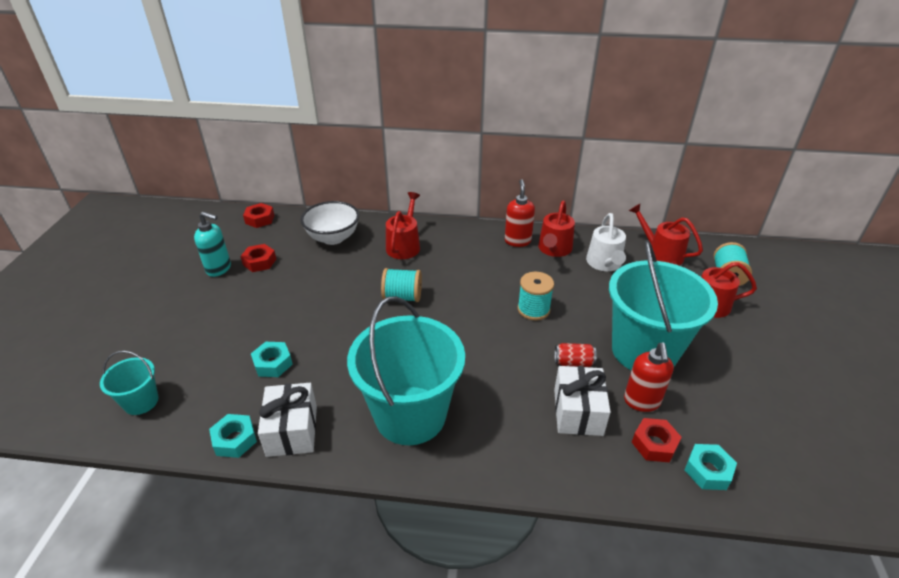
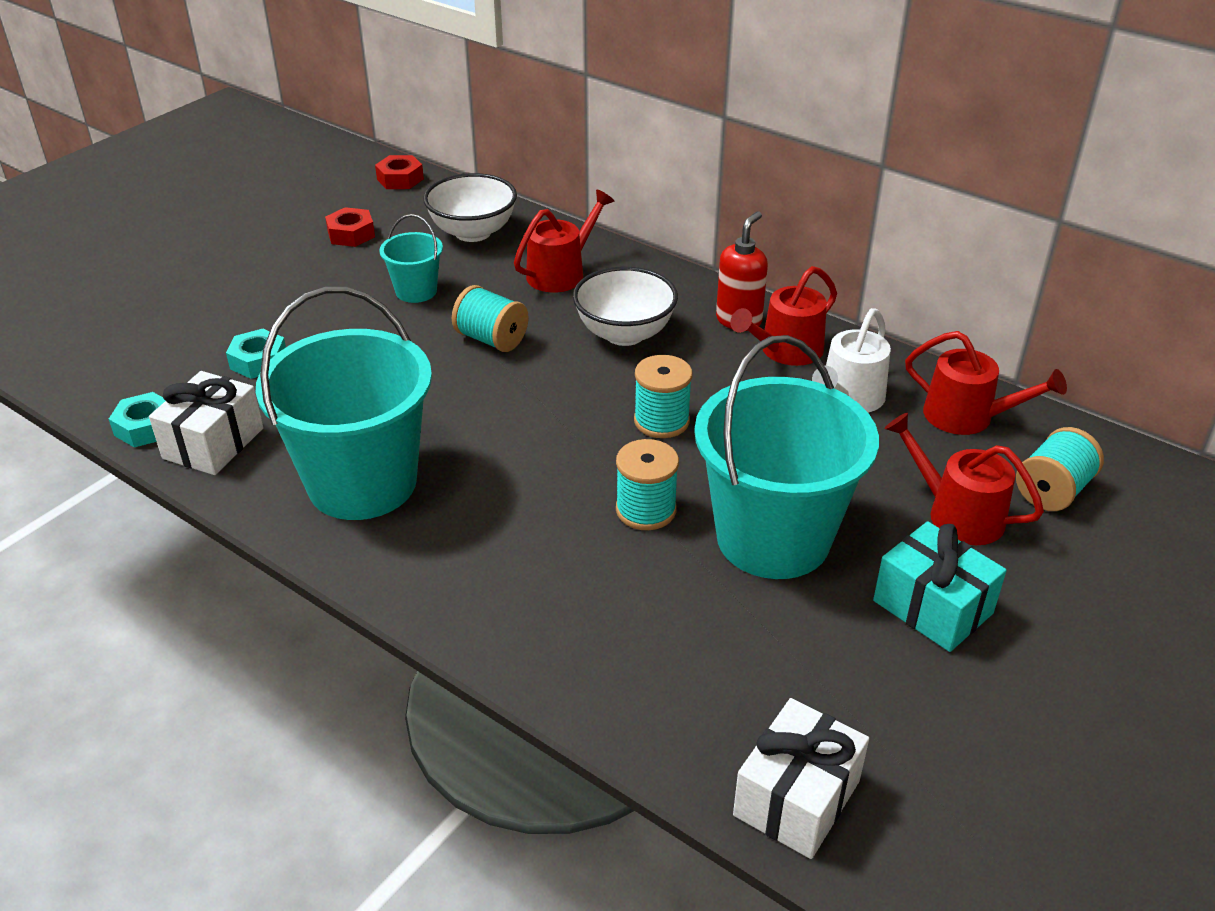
camera: 30 degrees right, 0 degrees up
(141, 402) = (88, 349): turquoise bucket -> turquoise bucket (416, 291)
(219, 269) = (296, 227): turquoise soap dispenser -> none
(469, 268) = (624, 334): none -> white bowl
(573, 362) = (646, 510): red can -> turquoise spool
(578, 412) = (584, 571): white gift -> white gift (797, 798)
(641, 402) = (692, 598): red soap dispenser -> none
(654, 444) = (650, 655): red nut -> none
(660, 253) = (967, 417): red watering can -> red watering can turned 135 degrees clockwise
(708, 471) = (692, 721): turquoise nut -> none
(741, 355) = (932, 607): none -> turquoise gift

